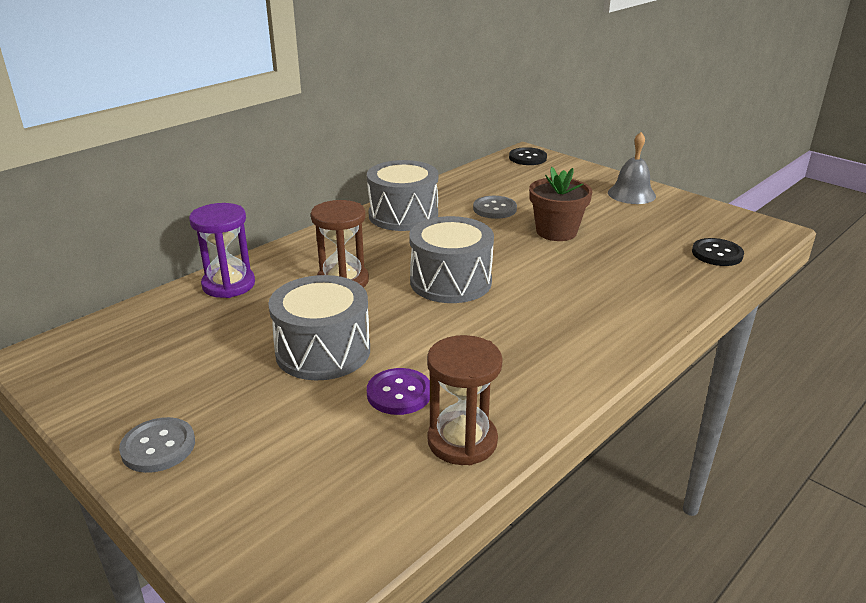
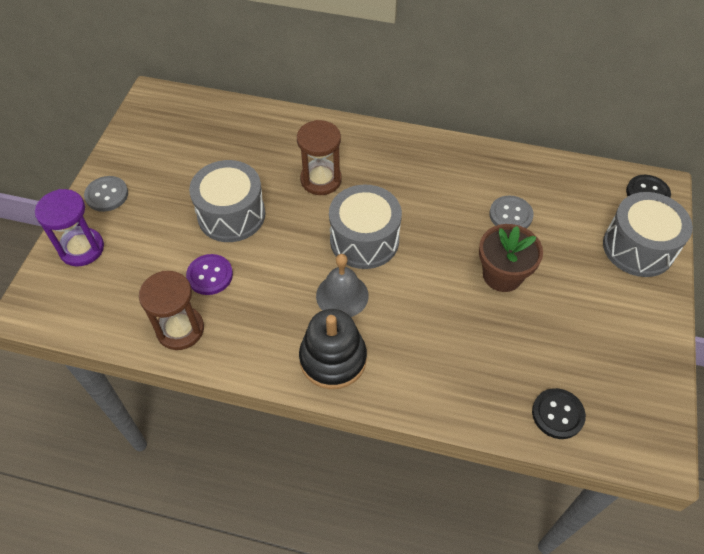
camera: 60 degrees right, 25 degrees up
(228, 285) = (276, 126): purple hourglass -> purple hourglass (82, 248)
(403, 215) = (448, 162): grey drum -> grey drum (638, 248)
(587, 343) = (333, 359): none -> black stacking toy
(631, 194) = (637, 306): grey bell -> grey bell (342, 295)

